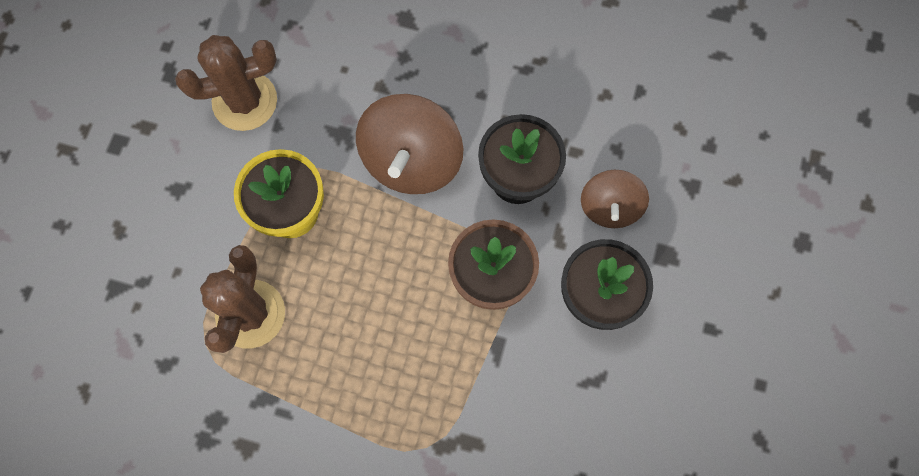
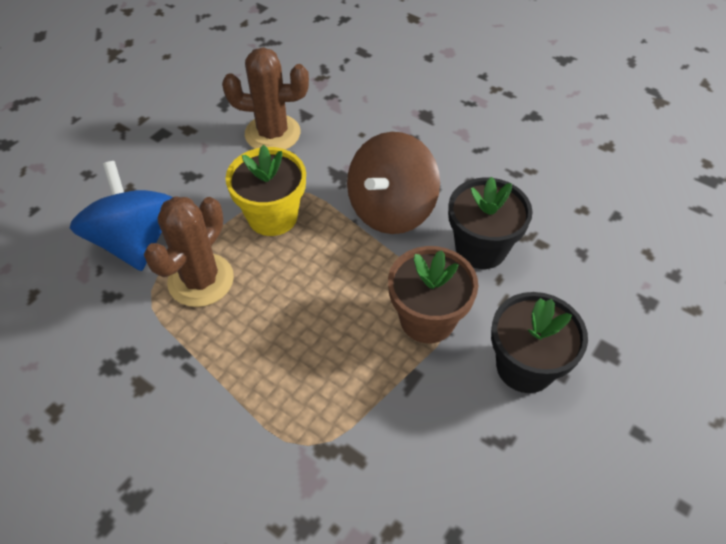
camera: 20 degrees right, 20 degrees down
(159, 292) = (135, 241): none -> blue spinning top
(610, 207) = (562, 295): brown spinning top -> none

